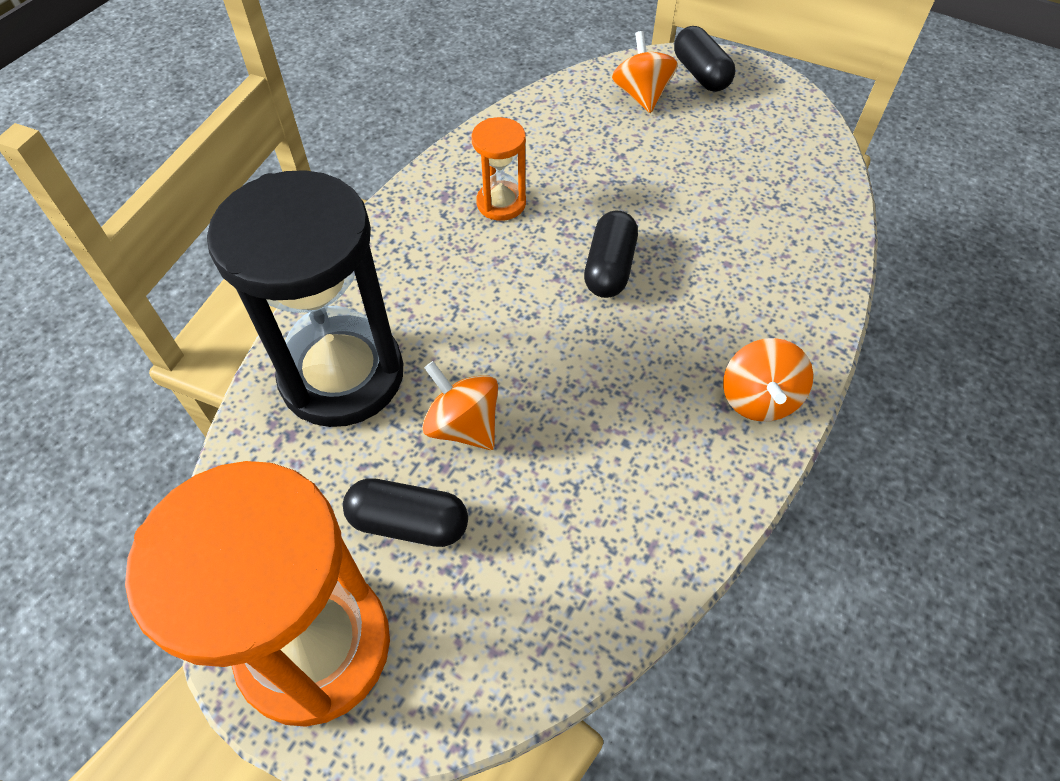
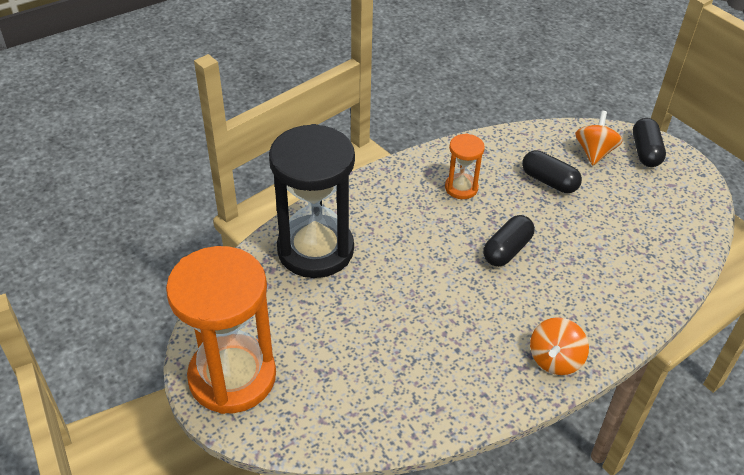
camera: 25 degrees right, 10 degrees down
(408, 523) = (311, 339): black capsule -> black capsule (549, 181)
(463, 425) = (368, 303): orange spinning top -> none

